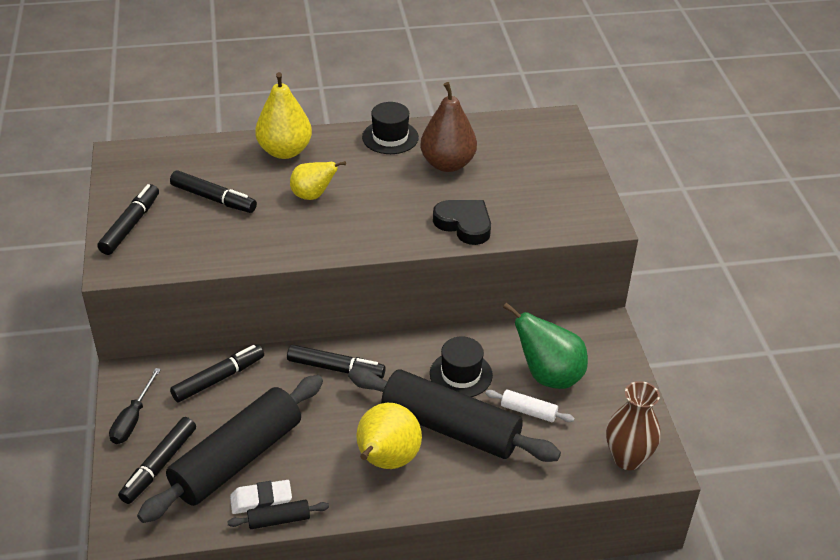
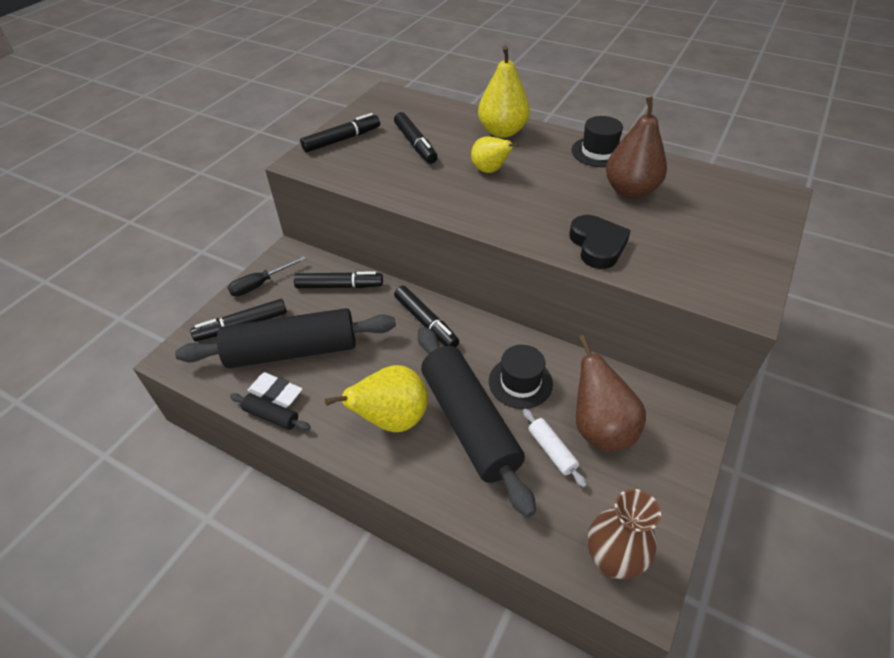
camera: 40 degrees right, 5 degrees up
(548, 376) = (600, 429): green pear -> brown pear

